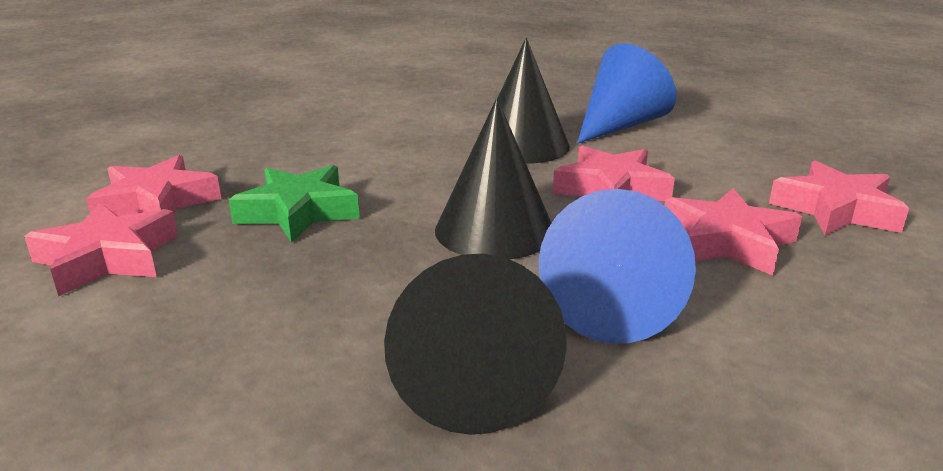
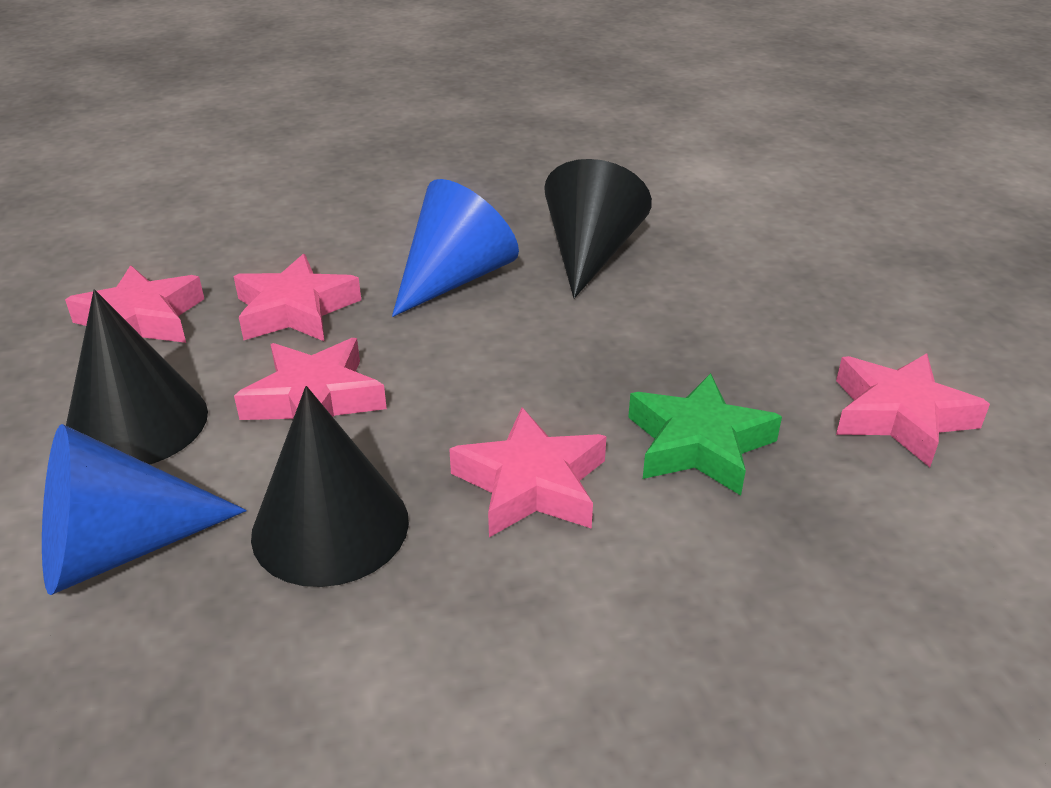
camera: 160 degrees left, 10 degrees up
(156, 203) = (889, 506): pink star -> pink star (531, 484)
(494, 230) = (492, 368): black cone -> black cone (136, 423)

